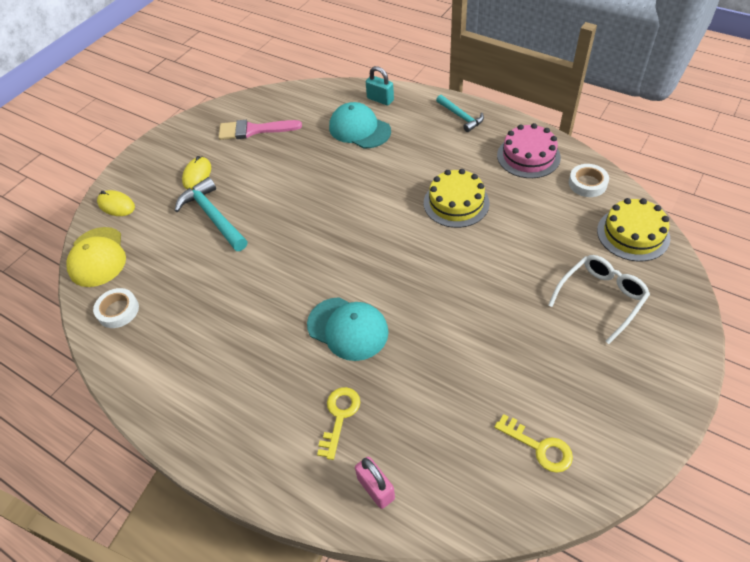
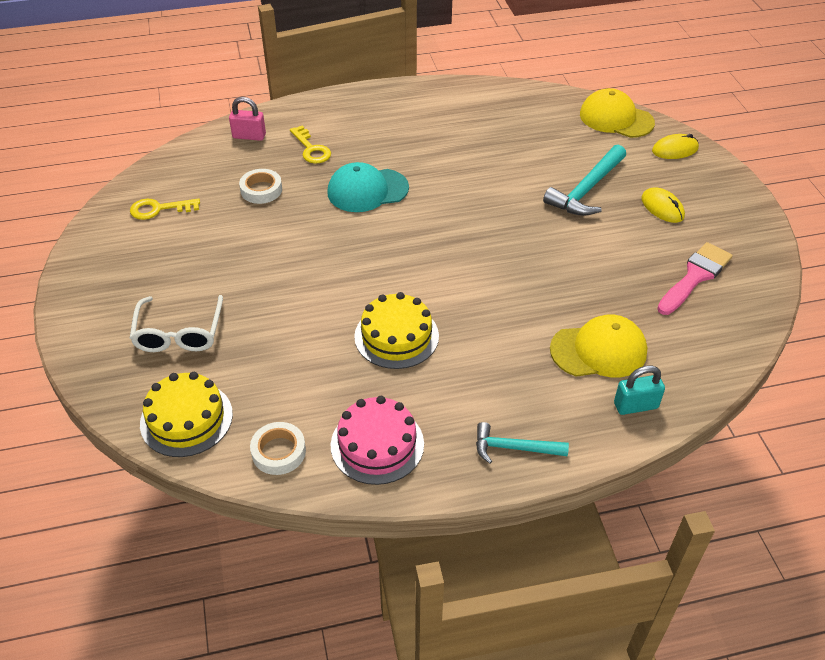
camera: 130 degrees right, 5 degrees down
(118, 311) = (541, 107): white tape -> white tape (261, 190)
(213, 217) = (587, 189): turquoise hammer -> turquoise hammer turned 120 degrees clockwise
(359, 129) = (598, 350): turquoise cap -> yellow cap

